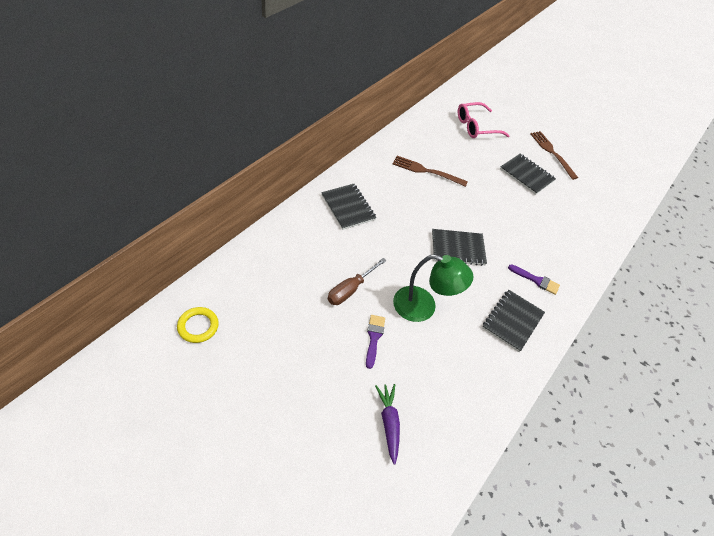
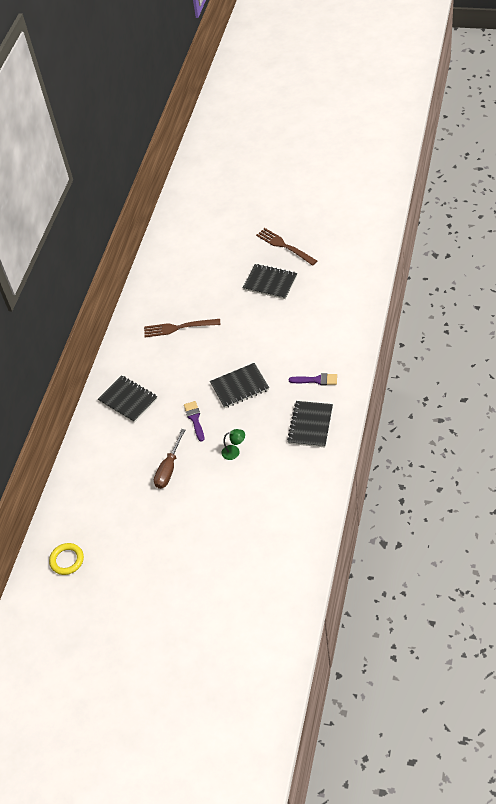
camera: 10 degrees left, 0 degrees up
(374, 338) = (207, 496): purple brush -> purple brush (195, 419)
(389, 423) = (250, 550): purple carrot -> none
(423, 307) = (234, 452): green lamp -> green lamp, size x0.47
(476, 127) = (202, 255): pink glasses -> none

